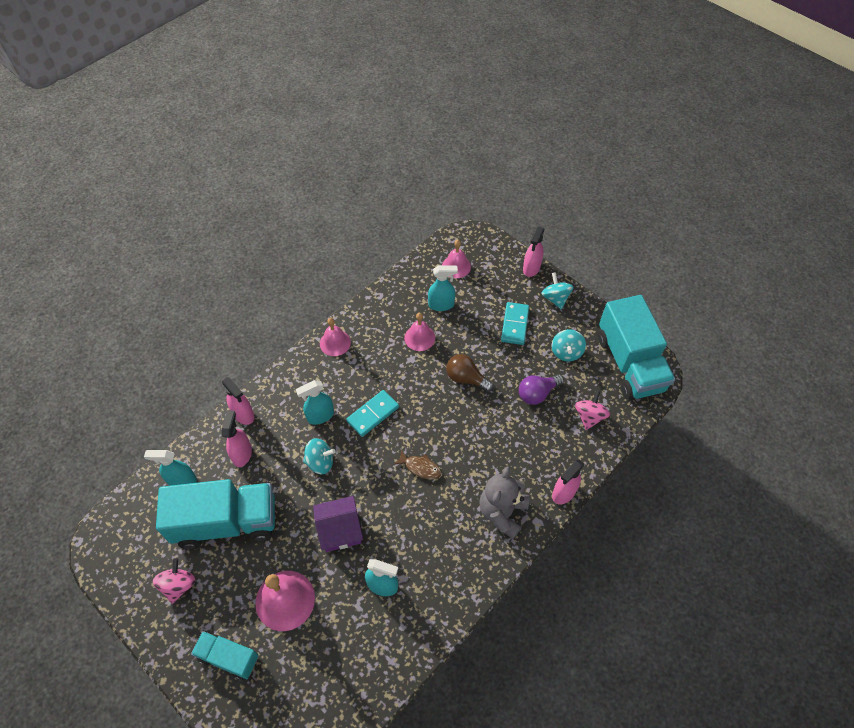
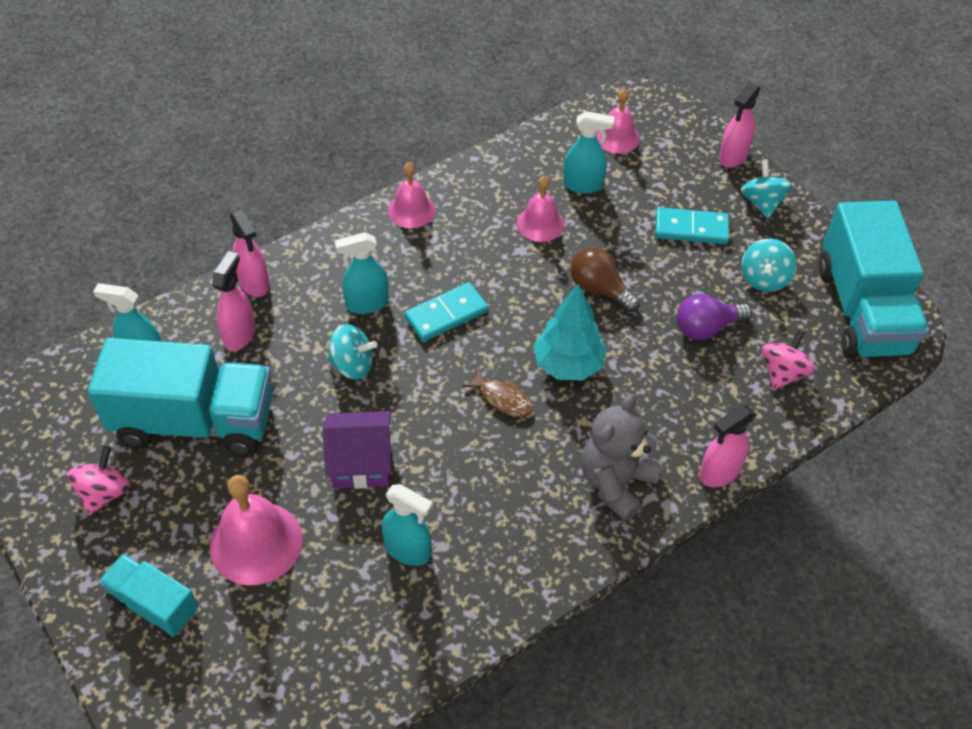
camera: 10 degrees right, 5 degrees down
(457, 436) = (568, 365): none -> turquoise tree
(515, 324) = (691, 229): turquoise domino -> turquoise domino turned 75 degrees clockwise

